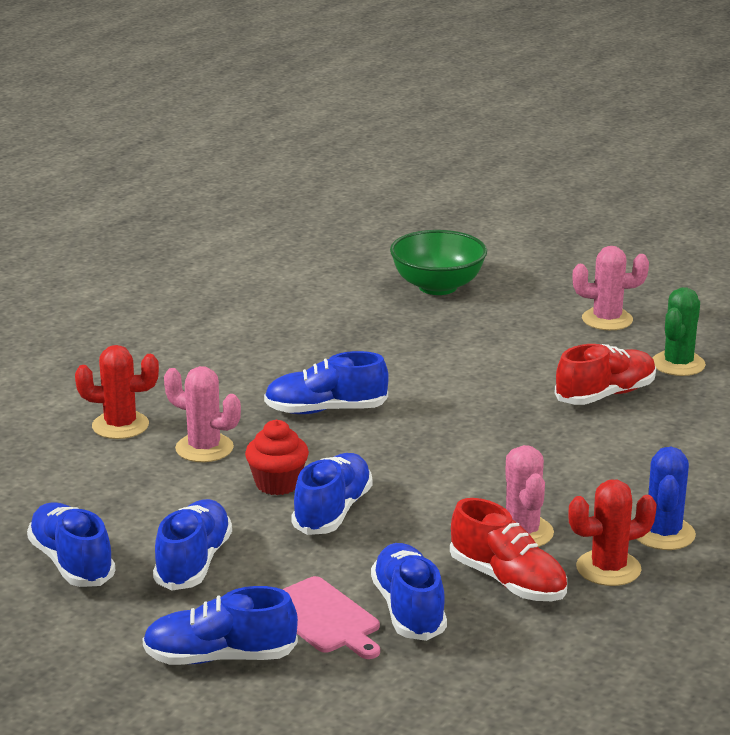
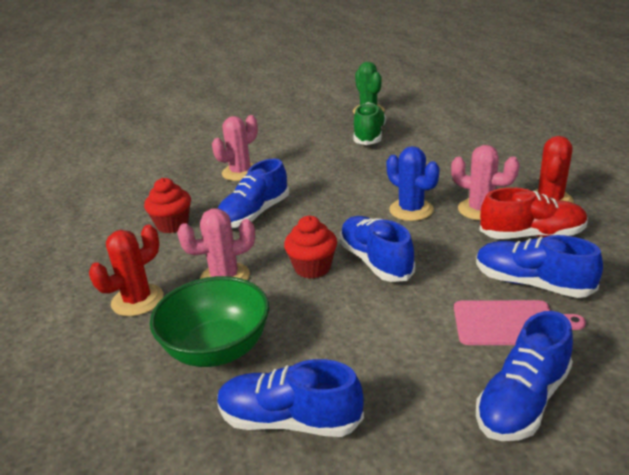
camera: 45 degrees left, 5 degrees up
(193, 562) = (368, 351): blue shoe -> none
(248, 378) = (172, 225): none -> red cupcake
(437, 287) = (190, 134): green bowl -> green bowl (217, 349)
(605, 395) = (369, 136): red shoe -> green shoe
(607, 320) = (300, 110): pink cactus -> pink cactus (240, 172)
(663, 534) = (529, 173): blue cactus -> blue cactus (411, 210)

